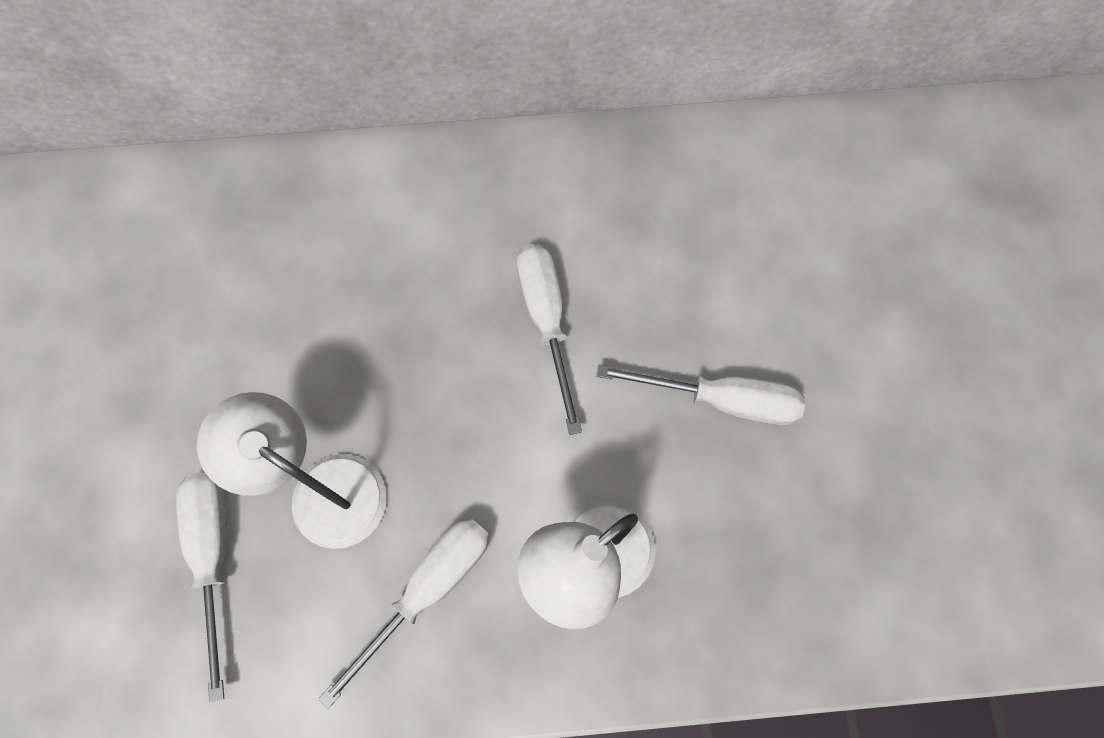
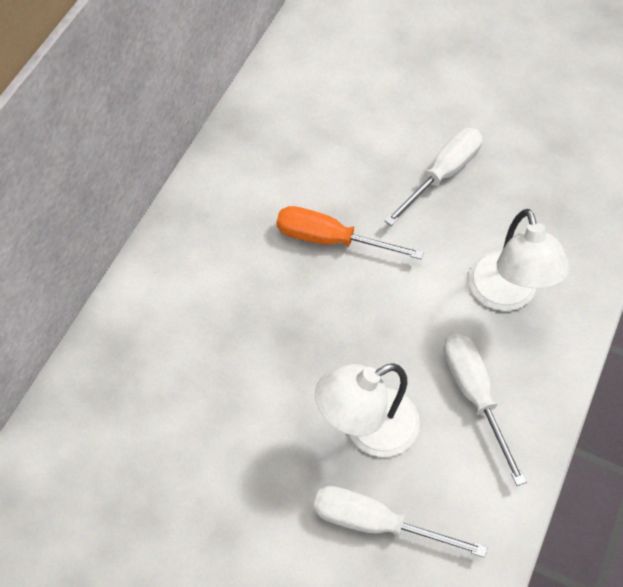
camera: 60 degrees left, 10 degrees down
(546, 321) = (330, 239): white screwdriver -> orange screwdriver

